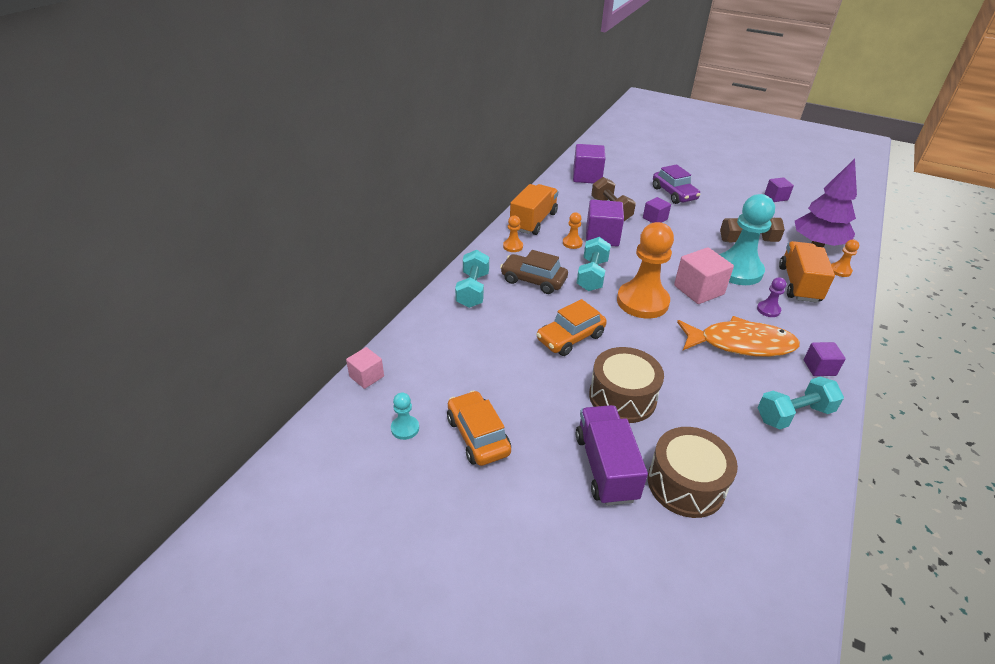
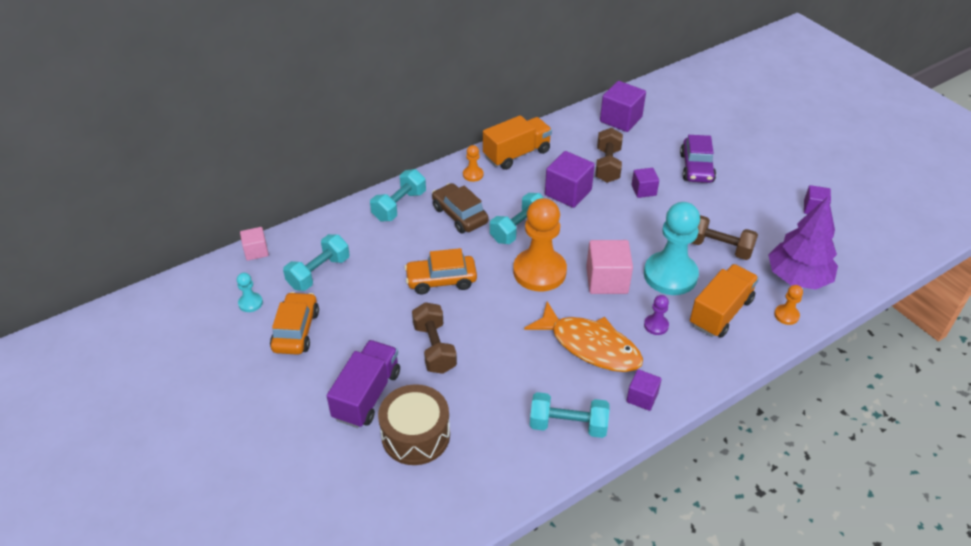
camera: 30 degrees right, 5 degrees up
(450, 373) = (319, 273): none -> turquoise dumbbell
(572, 243) = (532, 189): orange pawn -> none
(622, 397) = (434, 348): brown drum -> brown dumbbell

